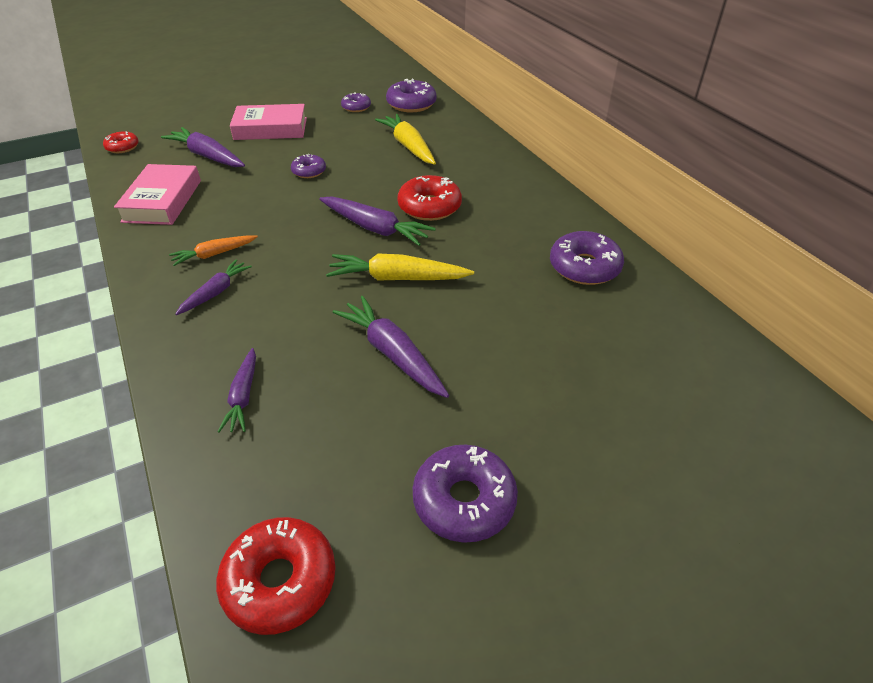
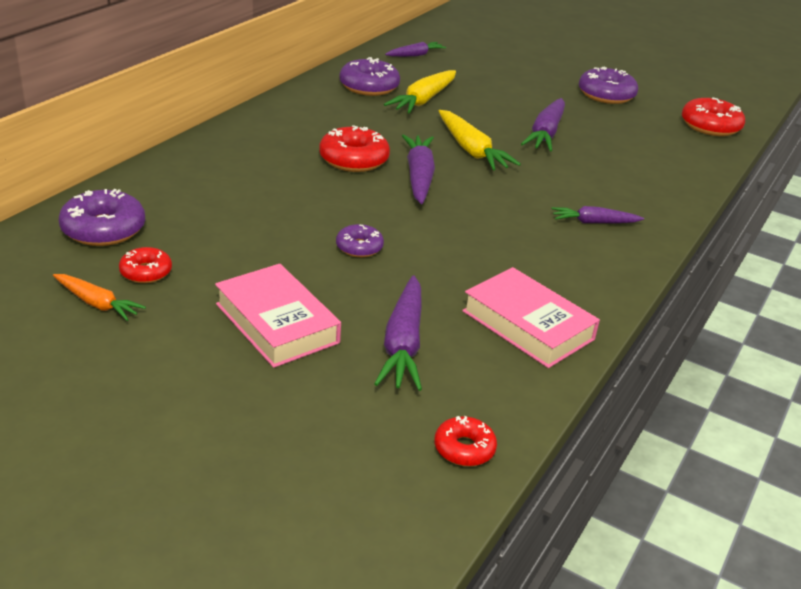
camera: 125 degrees left, 10 degrees down
(162, 201) = (528, 325): pink book -> pink book turned 75 degrees clockwise
(214, 254) = (557, 245): orange carrot -> orange carrot (97, 303)
(243, 396) = (651, 172): purple carrot -> purple carrot (415, 55)
(356, 107) = (146, 272): purple donut -> red donut
(408, 146) = (237, 200): yellow carrot -> yellow carrot (423, 100)

